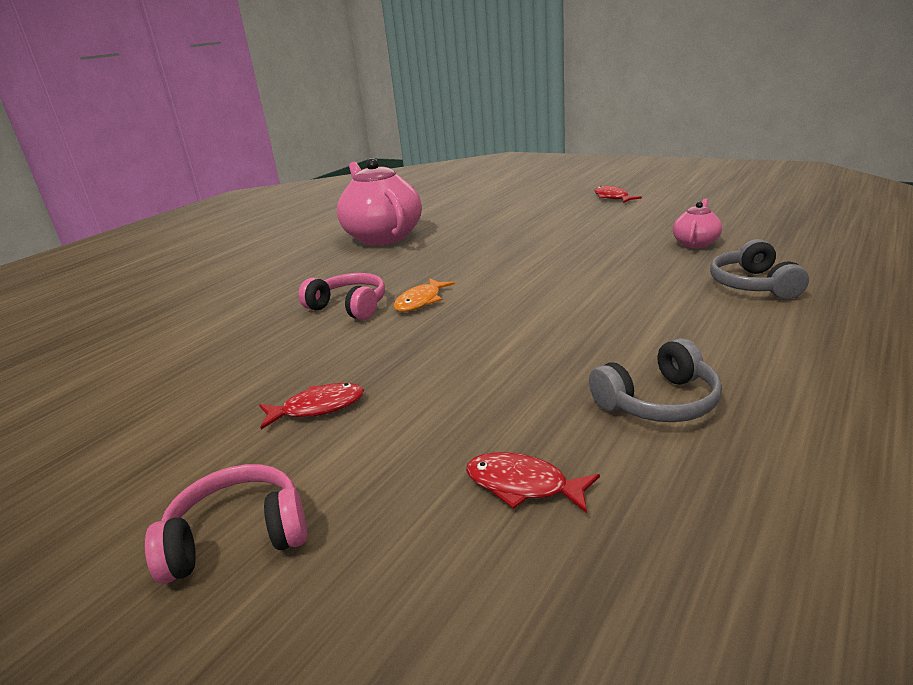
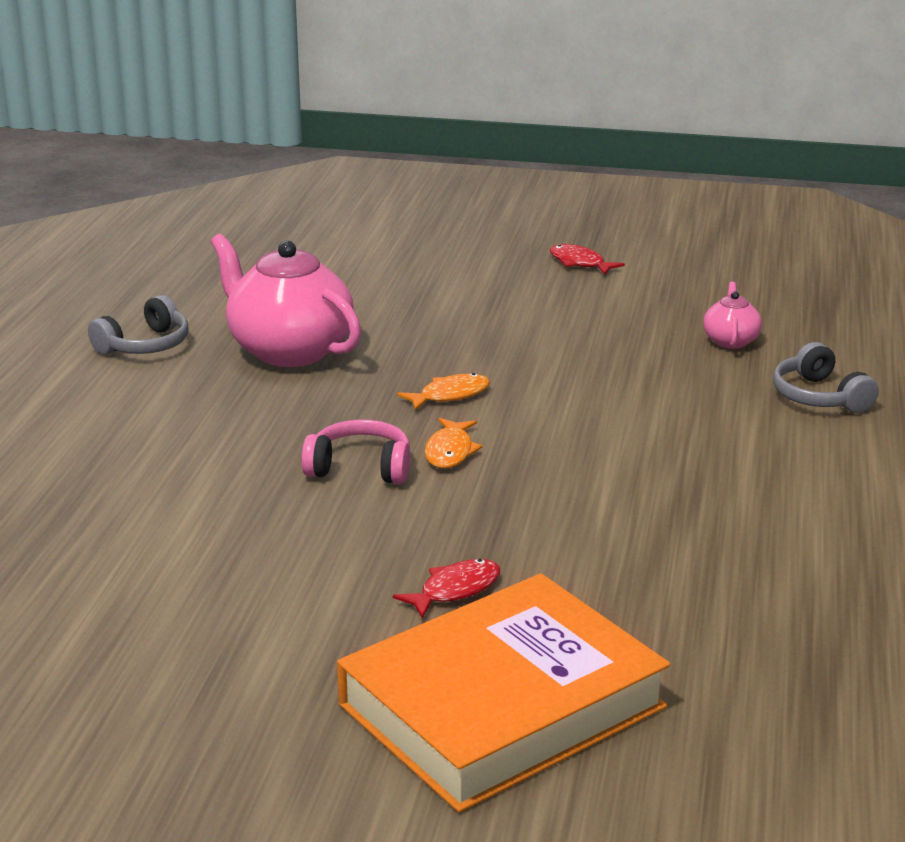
camera: 25 degrees left, 0 degrees up
(238, 537) = (502, 706): pink headphones -> orange book
(456, 266) = (450, 395): none -> orange fish
(523, 485) = (719, 624): red fish -> none
(658, 402) = (790, 537): grey headphones -> grey headphones (145, 345)

